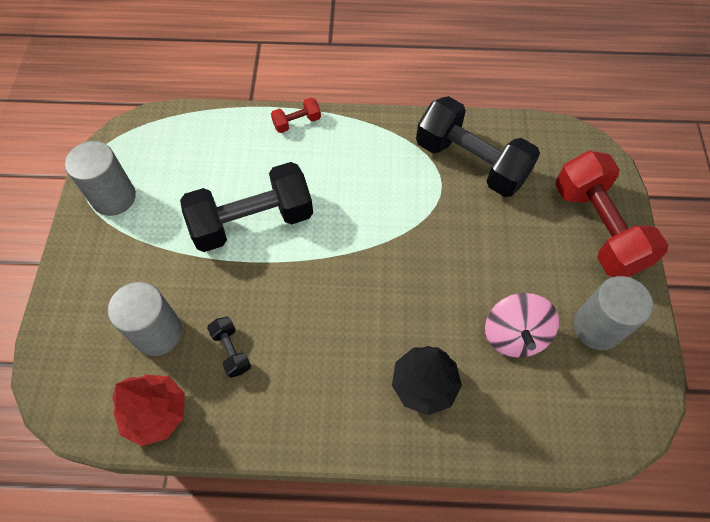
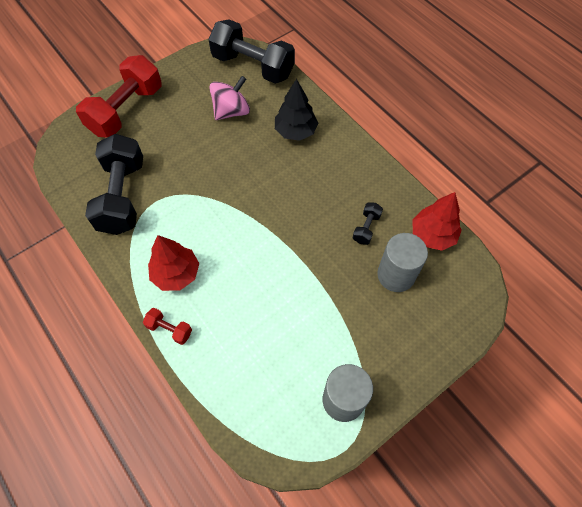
camera: 130 degrees left, 0 degrees up
(252, 221) = (278, 288): black dumbbell -> black dumbbell (253, 66)
(344, 155) = (176, 274): none -> red tree
(597, 327) = (195, 82): grey cylinder -> none

